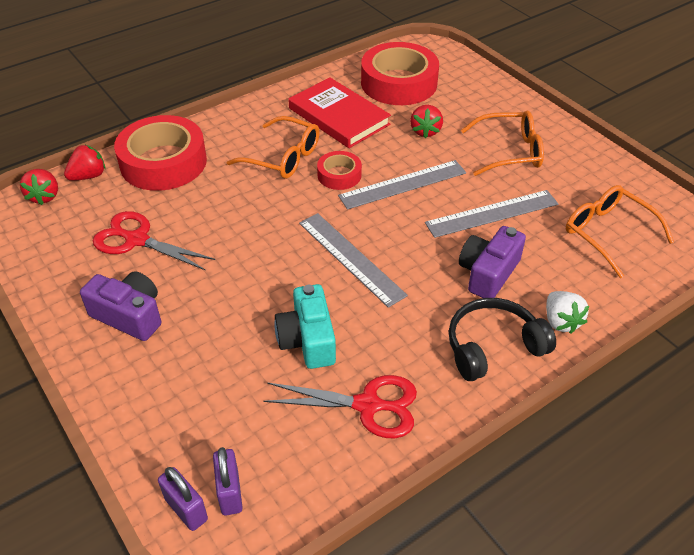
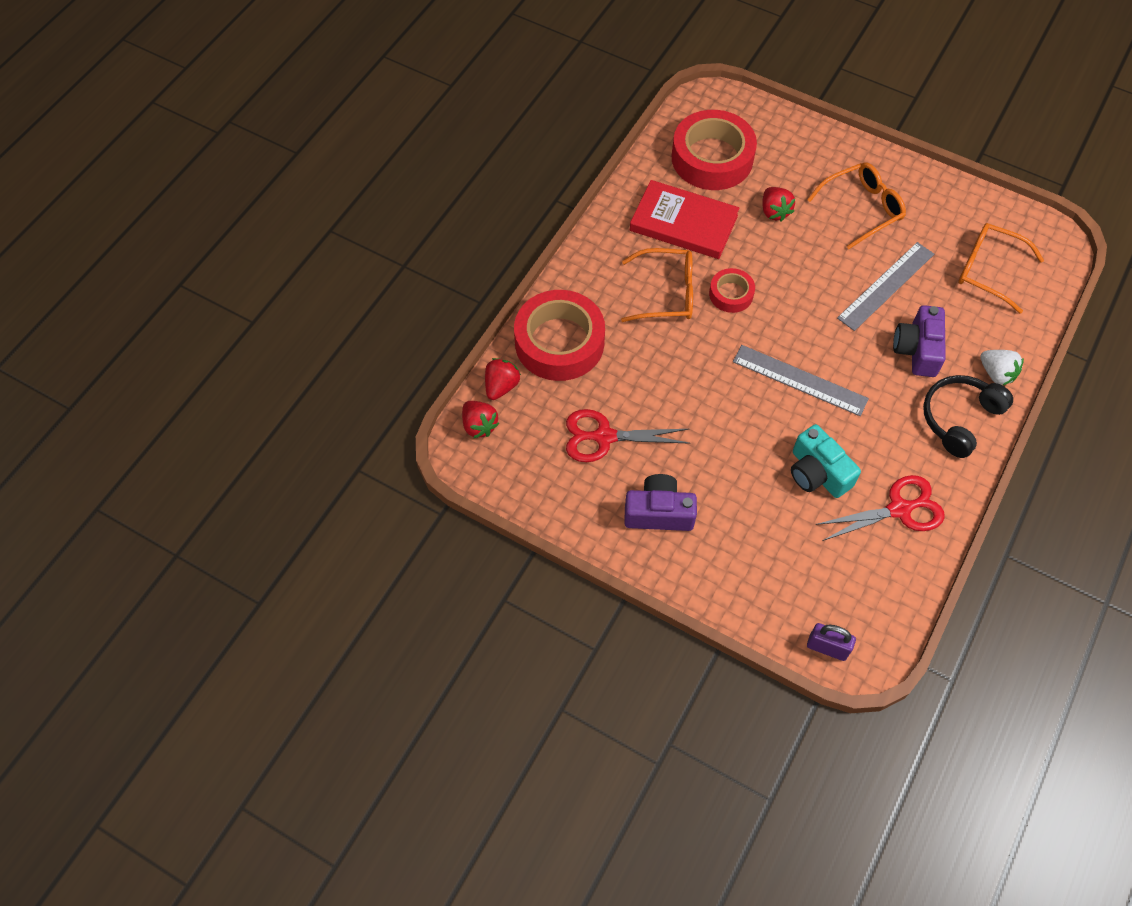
camera: 25 degrees left, 15 degrees up
(230, 492) = (848, 621): purple padlock -> none
(403, 184) = (793, 283): grey ruler -> none

